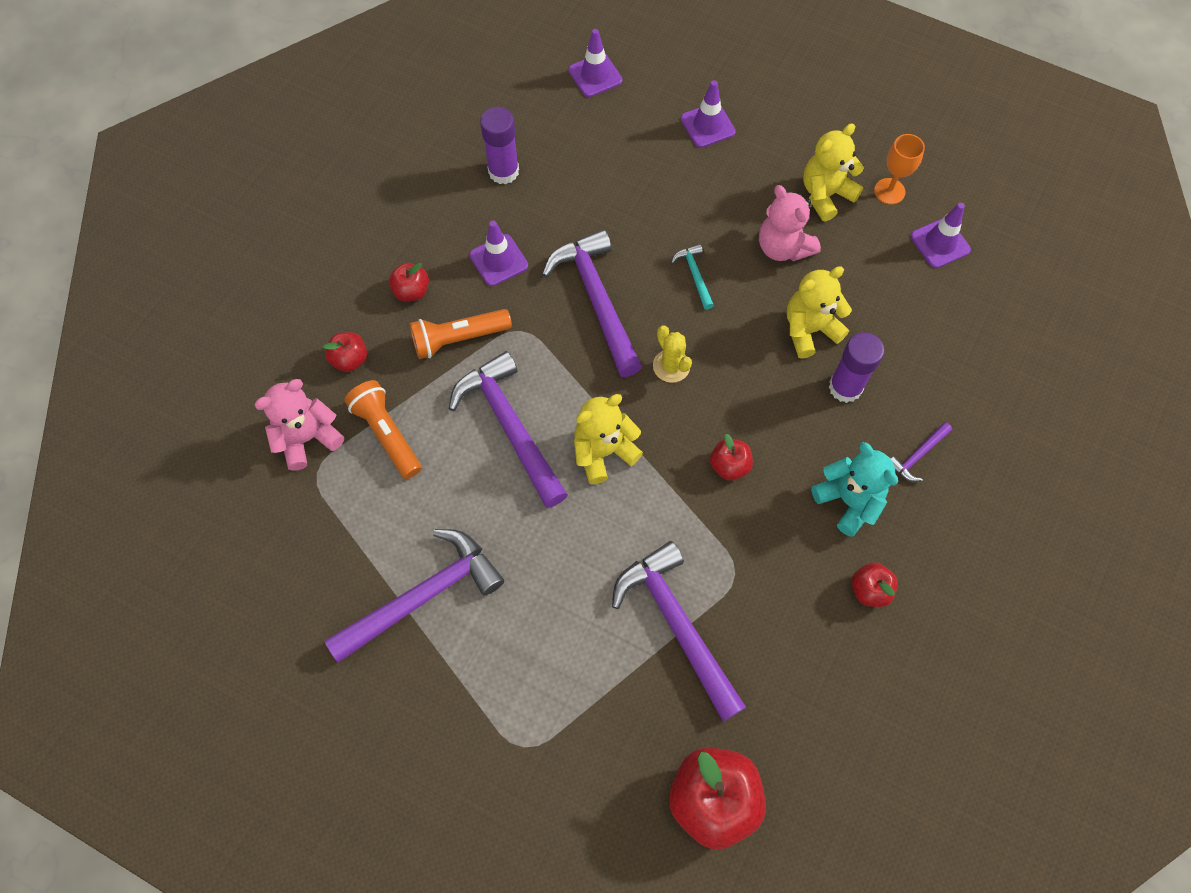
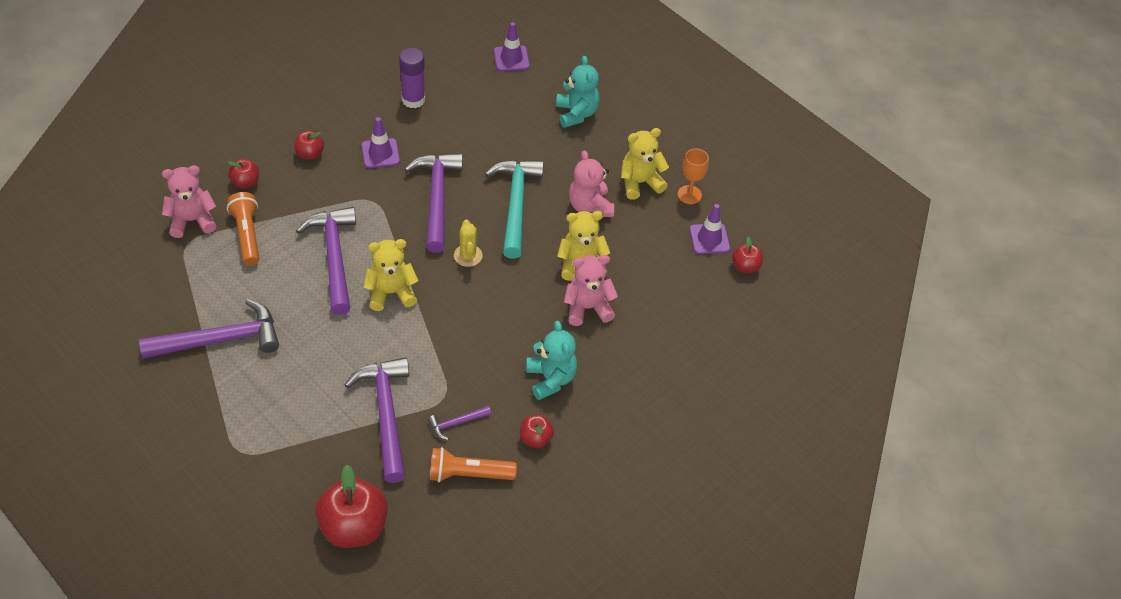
camera: 15 degrees right, 15 degrees down
(458, 339) = (326, 193): orange flashlight -> orange flashlight (468, 474)
(694, 275) = (515, 204): turquoise hammer -> turquoise hammer, size x2.20
(707, 125) = (576, 113): purple traffic cone -> turquoise teddy bear
(729, 466) = (476, 330): red apple -> red apple (745, 267)
(845, 387) = (587, 308): purple glue stick -> pink teddy bear
(917, 455) = (617, 367): purple hammer -> purple hammer (456, 423)

